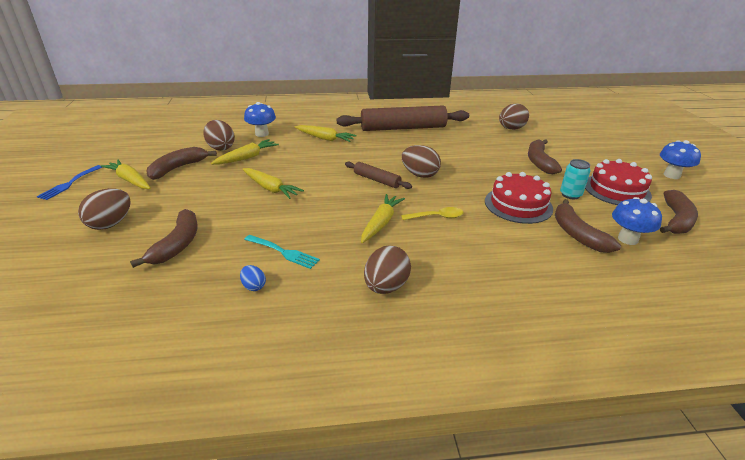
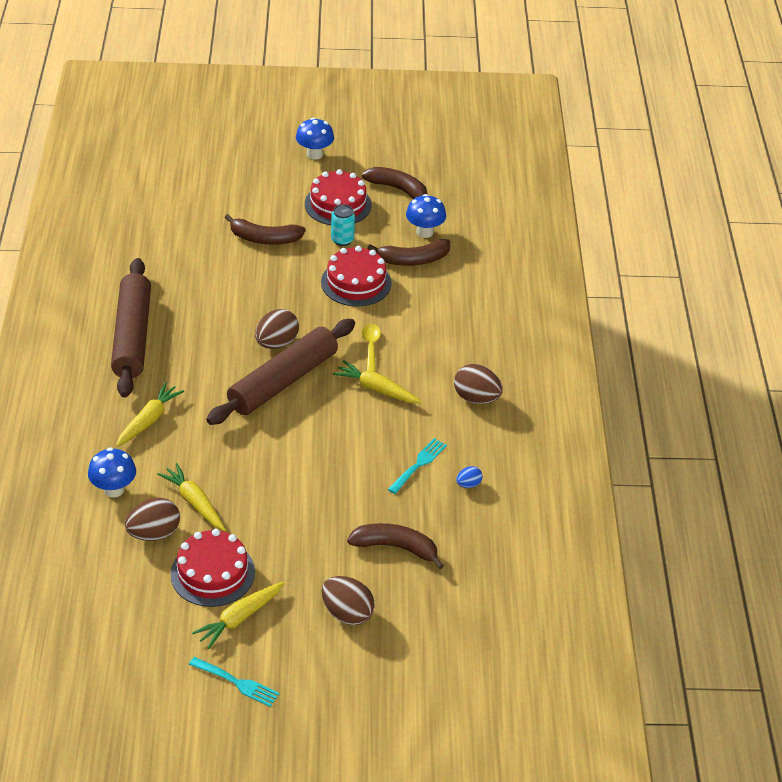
camera: 85 degrees left, 10 degrees up
(69, 184) = (237, 683): blue fork -> turquoise fork
(178, 168) = (212, 573): brown banana -> red cake
(270, 188) = (287, 476): yellow carrot -> none
(376, 180) = (283, 381): brown rolling pin -> brown rolling pin, size x2.05
(511, 129) = (162, 234): brown egg -> none

